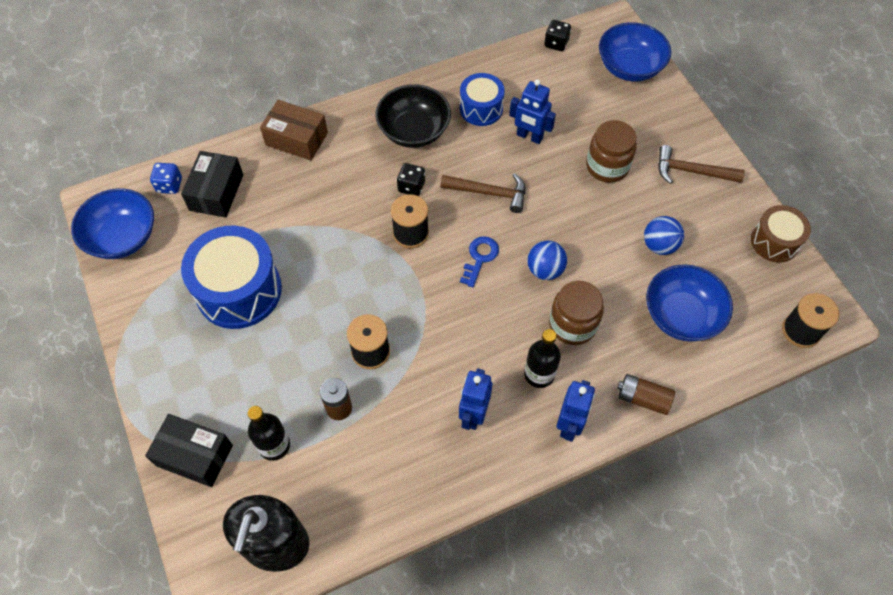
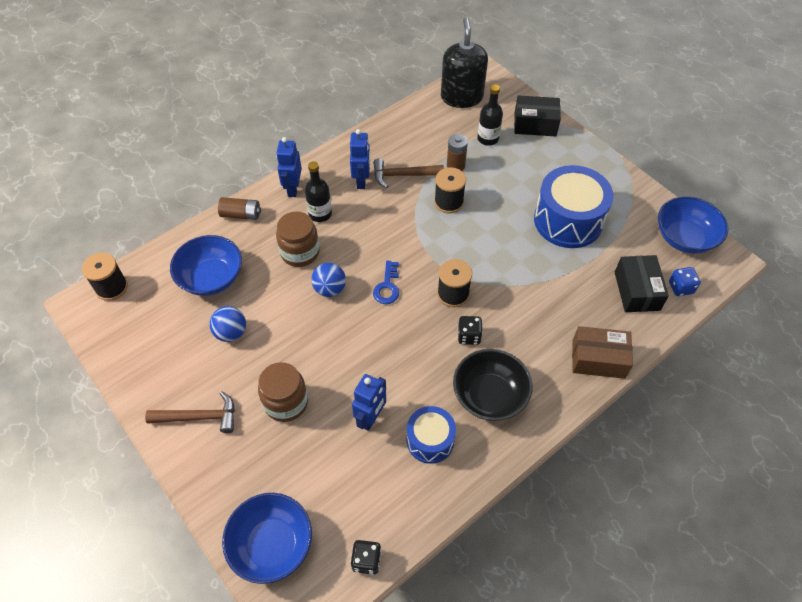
camera: 165 degrees right, 5 degrees down
(489, 193) = (395, 347): brown hammer -> brown hammer (403, 175)
(529, 137) = (371, 418): blue robot -> blue robot turned 105 degrees clockwise
(774, 242) = (123, 360): brown drum -> none

